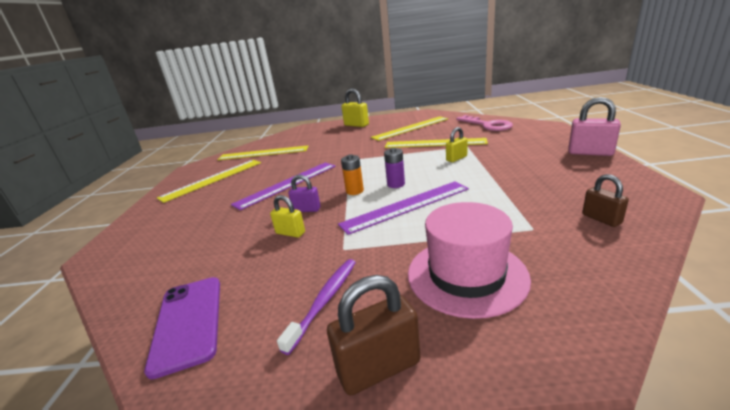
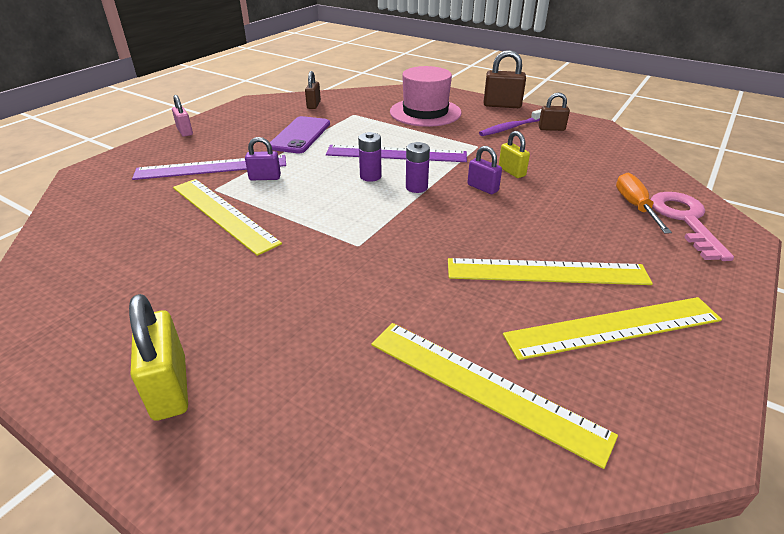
camera: 150 degrees left, 10 degrees up
(176, 245) = (634, 206): none -> orange screwdriver
(188, 322) = (600, 145): purple phone -> purple phone (300, 135)
(263, 330) = (551, 129): none -> brown padlock
(287, 184) = (482, 238): purple ruler -> purple ruler (211, 167)
(354, 191) = (416, 187): orange battery -> purple battery
(410, 128) = (153, 278): yellow ruler -> yellow ruler (546, 272)
(456, 158) = (265, 178): yellow padlock -> purple padlock
(487, 125) = (99, 211): pink key -> pink key (685, 220)
(590, 153) = (185, 132): pink padlock -> pink padlock, size x0.63

